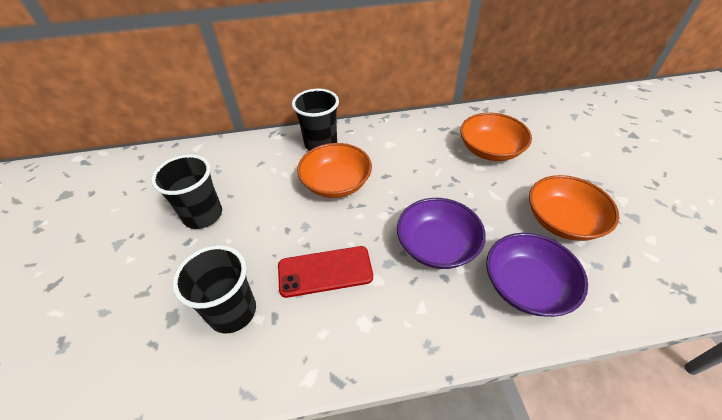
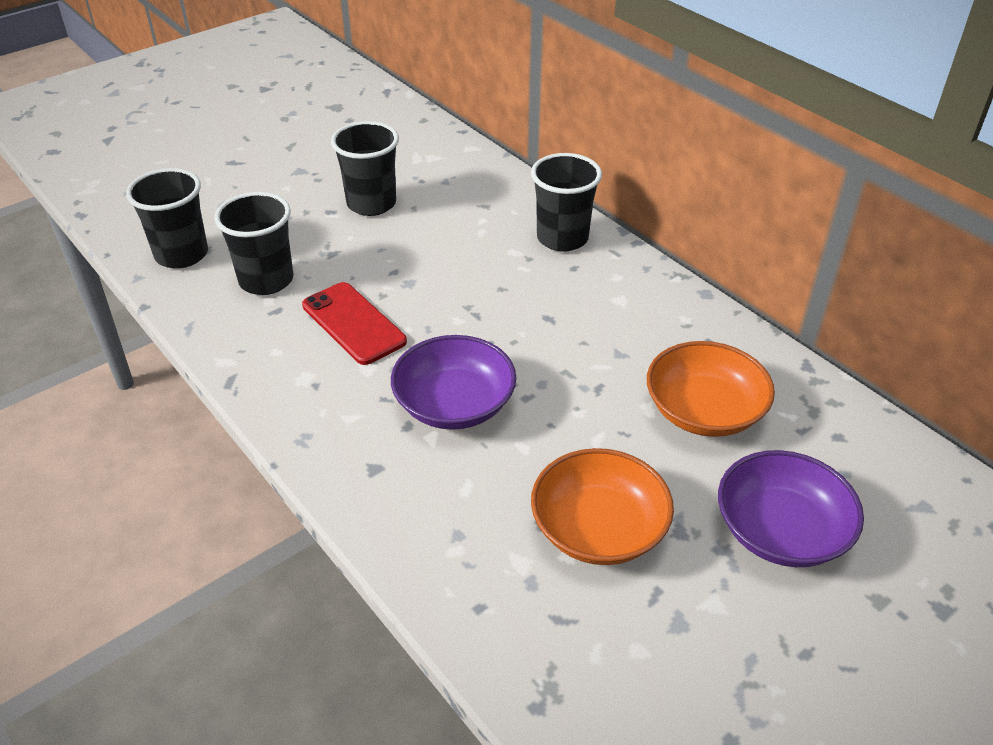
camera: 60 degrees right, 5 degrees down
(140, 369) = (181, 255): none -> black cup
(336, 183) = (498, 280): orange bowl -> none
(526, 286) = (442, 507): purple bowl -> purple bowl (781, 531)

